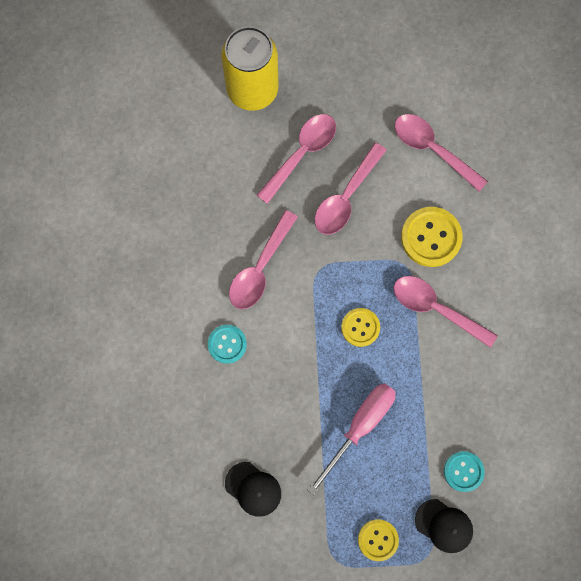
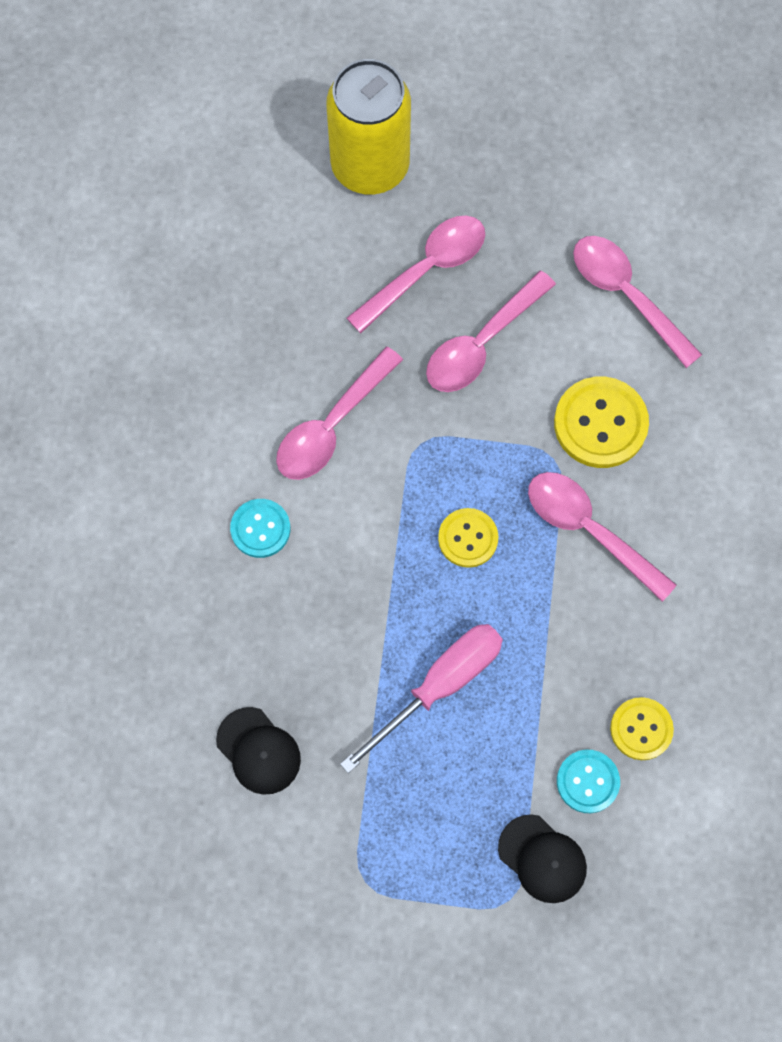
camera: 10 degrees right, 5 degrees down
(378, 540) = (436, 862): yellow button -> yellow button (641, 729)

